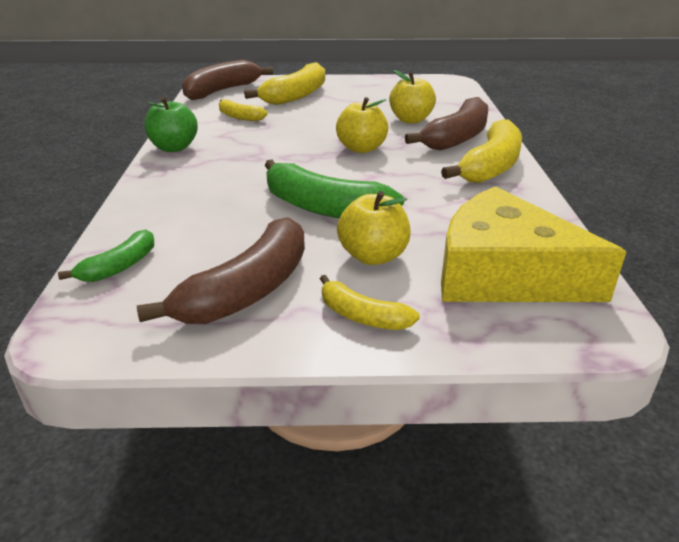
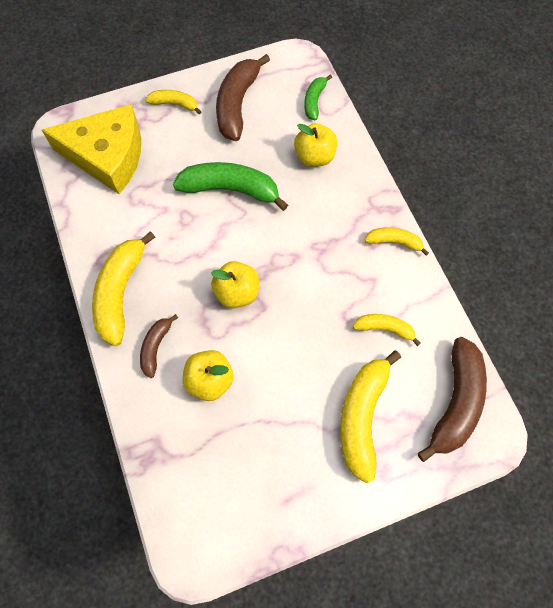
camera: 160 degrees right, 35 degrees up
(174, 148) = (394, 242): green apple -> yellow banana
(373, 256) = (183, 149): yellow apple -> yellow apple (314, 157)
(457, 137) = (156, 347): brown banana -> brown banana, size x0.54

